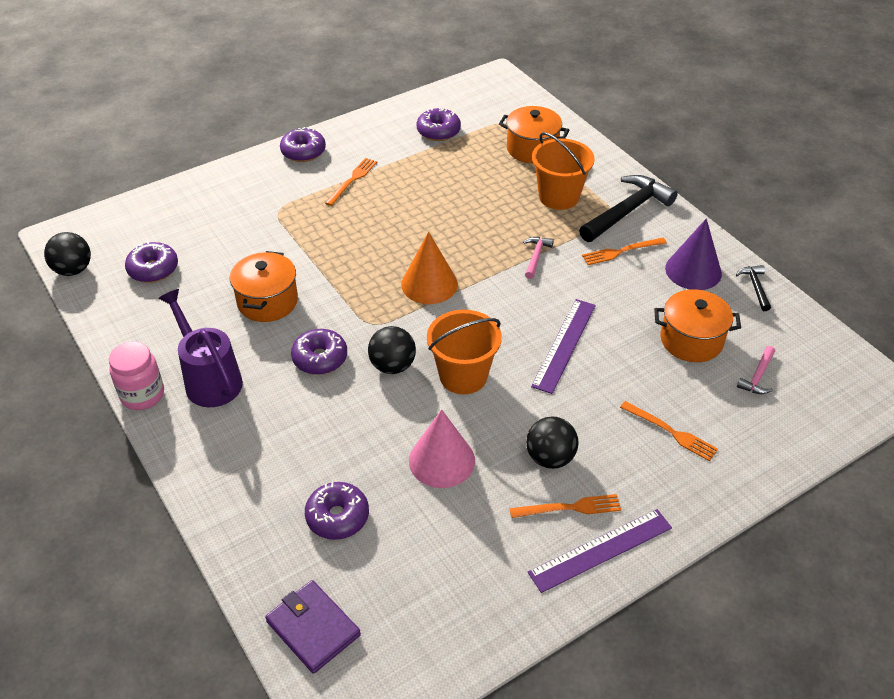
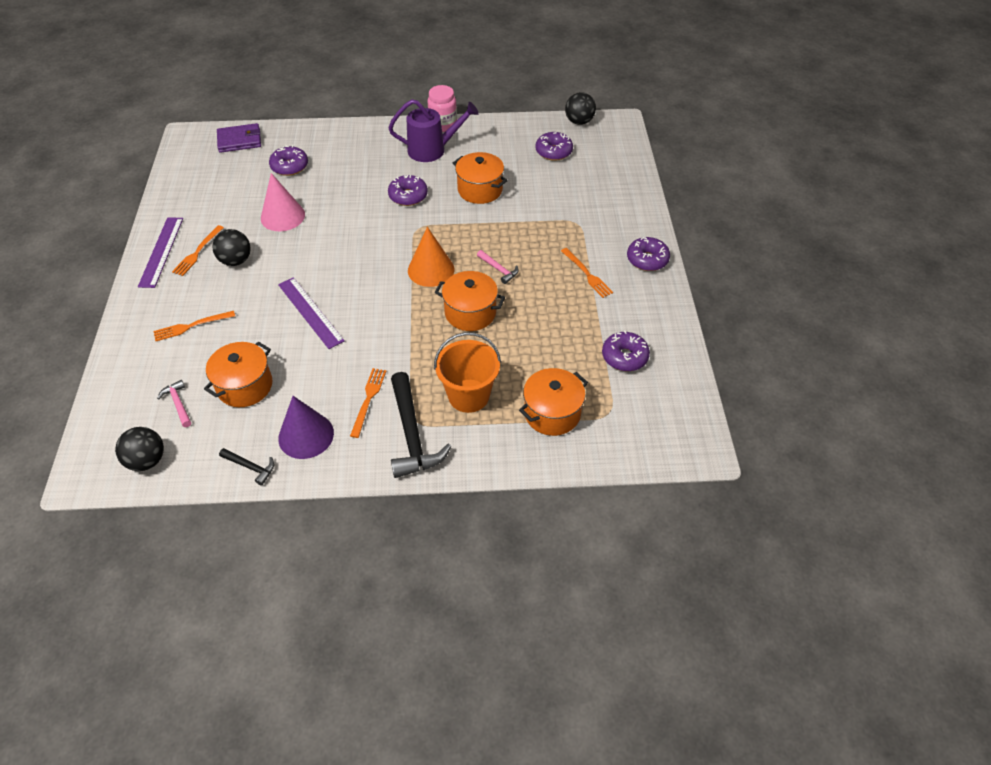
camera: 120 degrees right, 5 degrees up
(392, 366) = (372, 224): black ball -> black ball (147, 460)
(463, 376) = (333, 251): orange bucket -> none
(465, 233) = (470, 313): none -> orange pot
(536, 257) = (408, 342): pink hammer -> pink hammer (499, 269)

